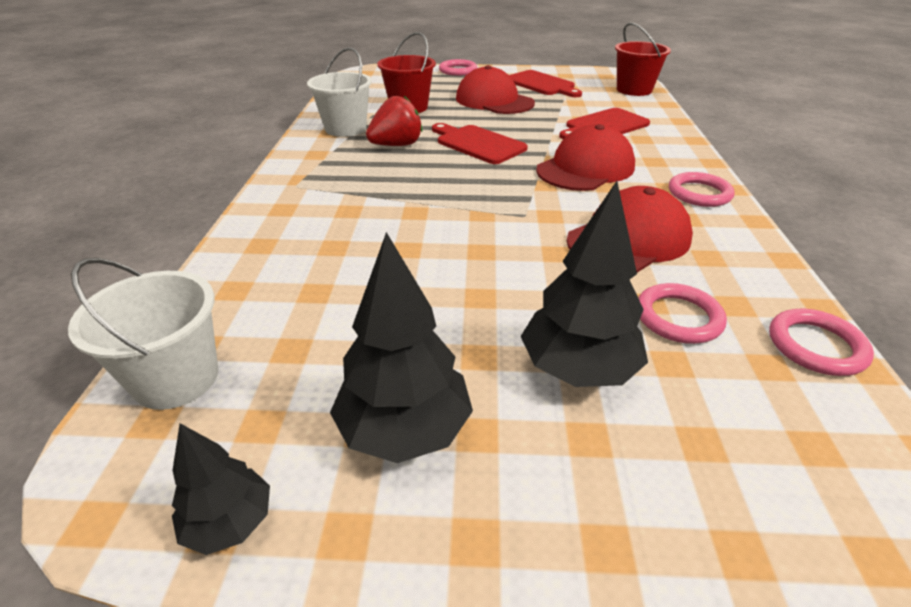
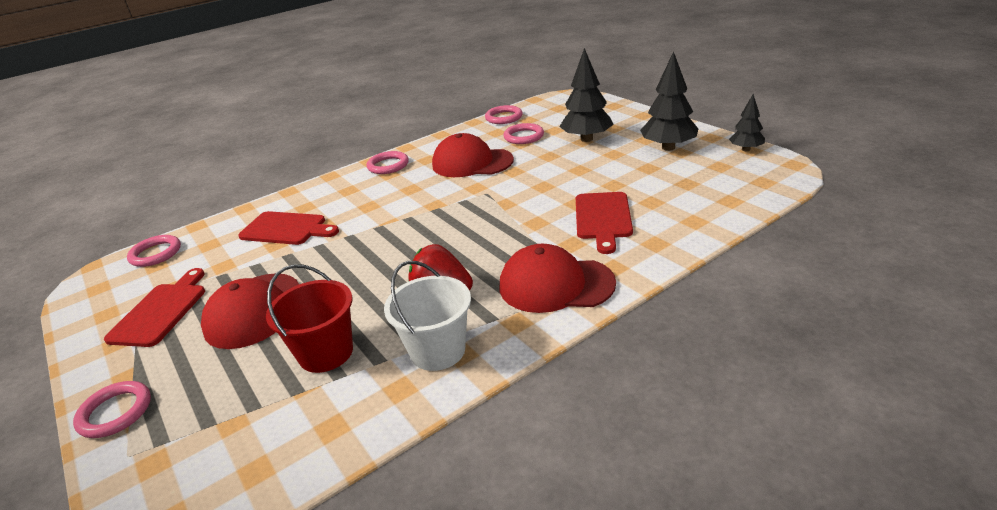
camera: 125 degrees left, 5 degrees down
(176, 378) = (747, 192): white bucket -> none
(478, 144) = (390, 259): red cutting board -> red cutting board (603, 218)
(585, 168) = (390, 203): red cap -> red cap (555, 285)
(634, 90) = (156, 254): red bucket -> pink ring

